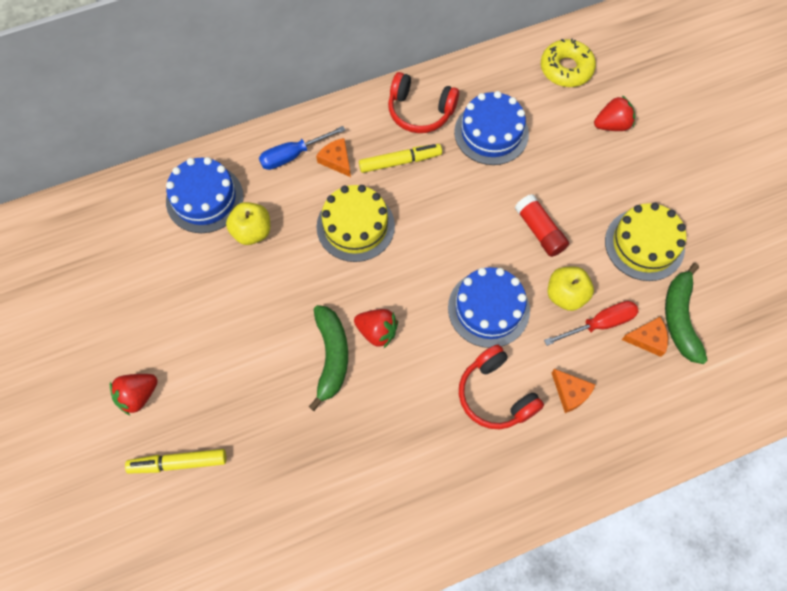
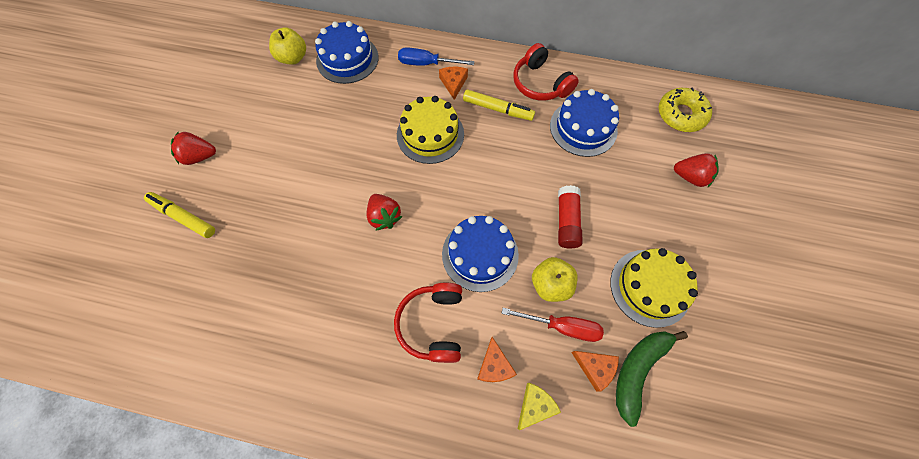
camera: 35 degrees right, 0 degrees up
(252, 232) = (359, 97): yellow apple -> yellow apple (293, 58)
(331, 357) = (339, 213): green banana -> none
(624, 401) = (535, 406): none -> yellow cheese

